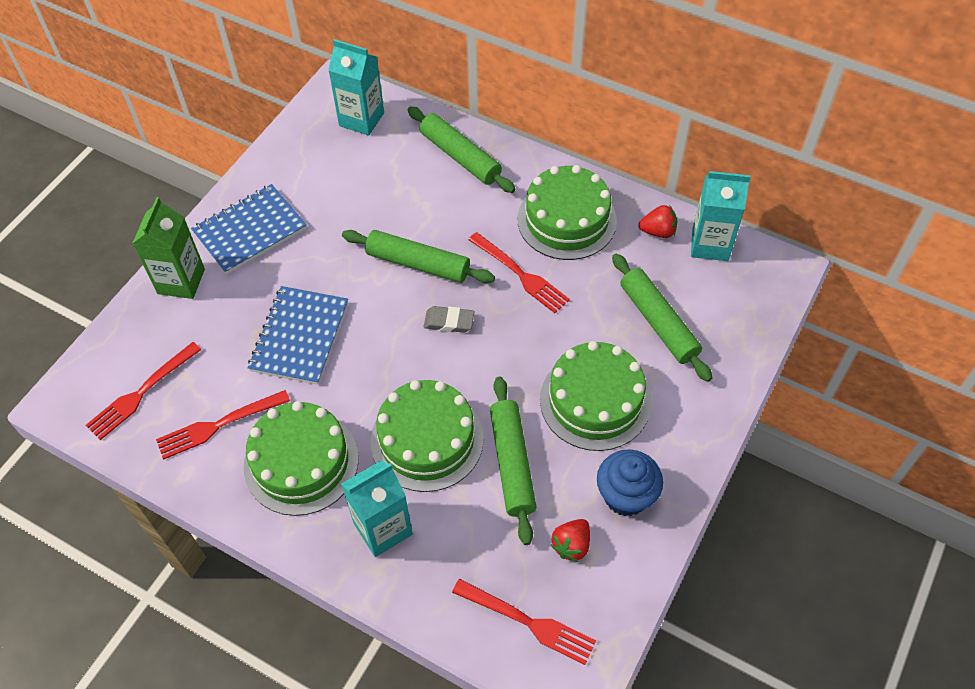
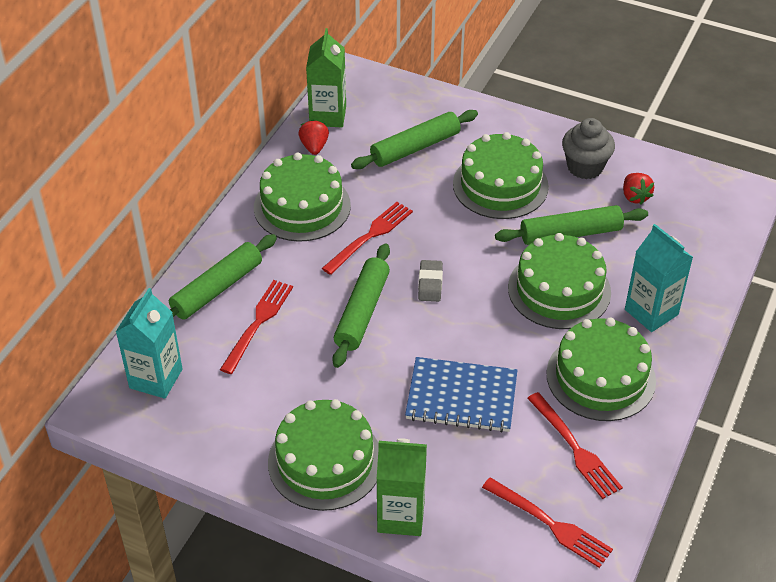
camera: 95 degrees left, 10 degrees down
(250, 231) = (325, 461): blue notebook -> green cake
(528, 622) = (704, 219): red fork -> red fork (258, 323)
(571, 545) = (635, 196): red strawberry -> red strawberry turned 45 degrees clockwise
(625, 496) = (585, 167): blue cupcake -> grey cupcake
(710, 244) = (328, 116): turquoise carton -> green carton

